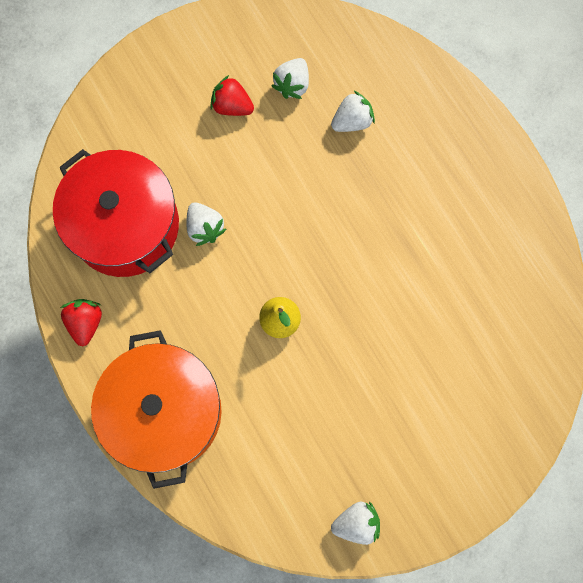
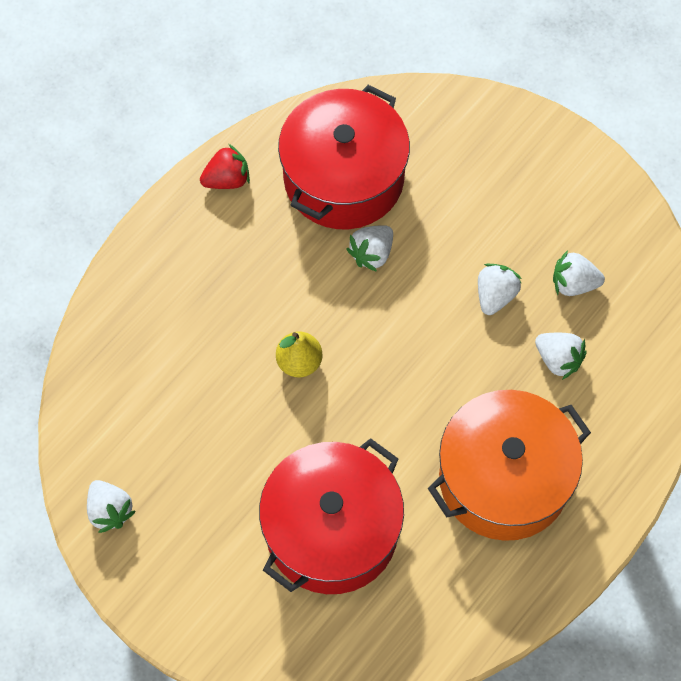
camera: 70 degrees right, 10 degrees down
(165, 412) = (162, 285): orange pot -> orange pot (504, 479)
(232, 106) = (521, 232): red strawberry -> none
(280, 147) = (495, 295): none -> white strawberry
(434, 345) = (332, 531): none -> red pot

